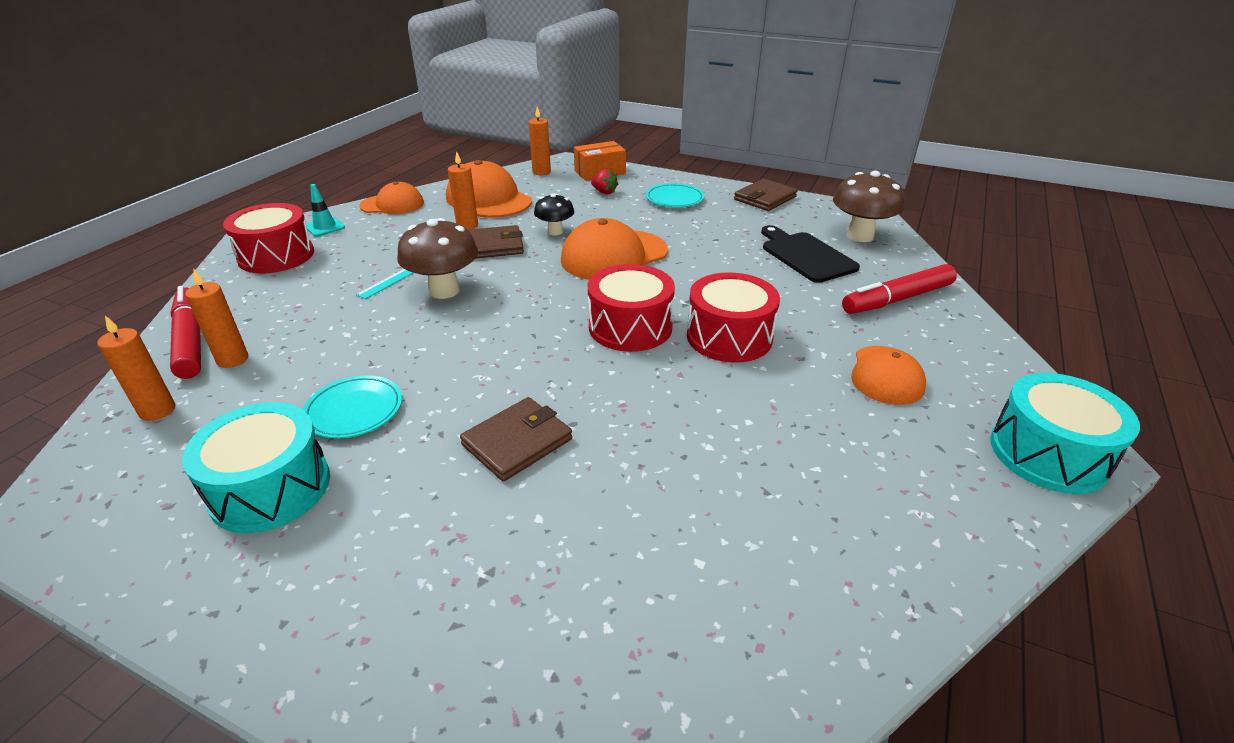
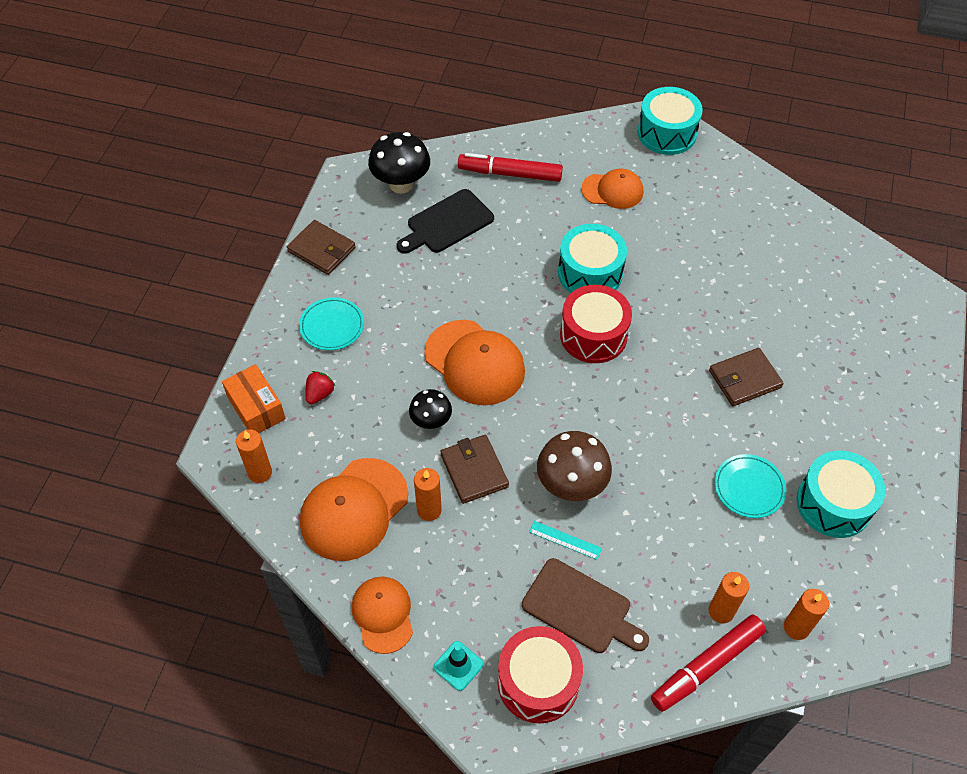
camera: 100 degrees left, 20 degrees up
(317, 281) = (581, 608): none -> brown cutting board
(517, 442) = (744, 379): brown wallet -> brown wallet turned 60 degrees counterclockwise
(729, 337) = (590, 273): red drum -> turquoise drum
(860, 236) = (401, 184): brown mushroom -> black mushroom
(897, 299) = (510, 174): red marker -> red marker turned 135 degrees clockwise

